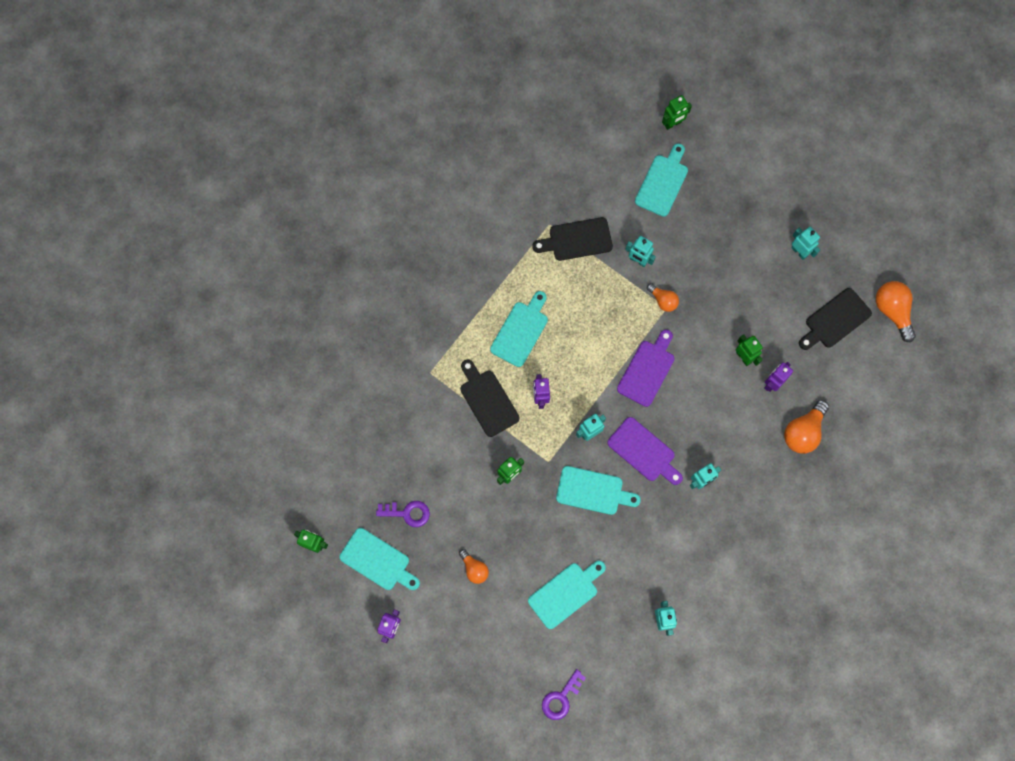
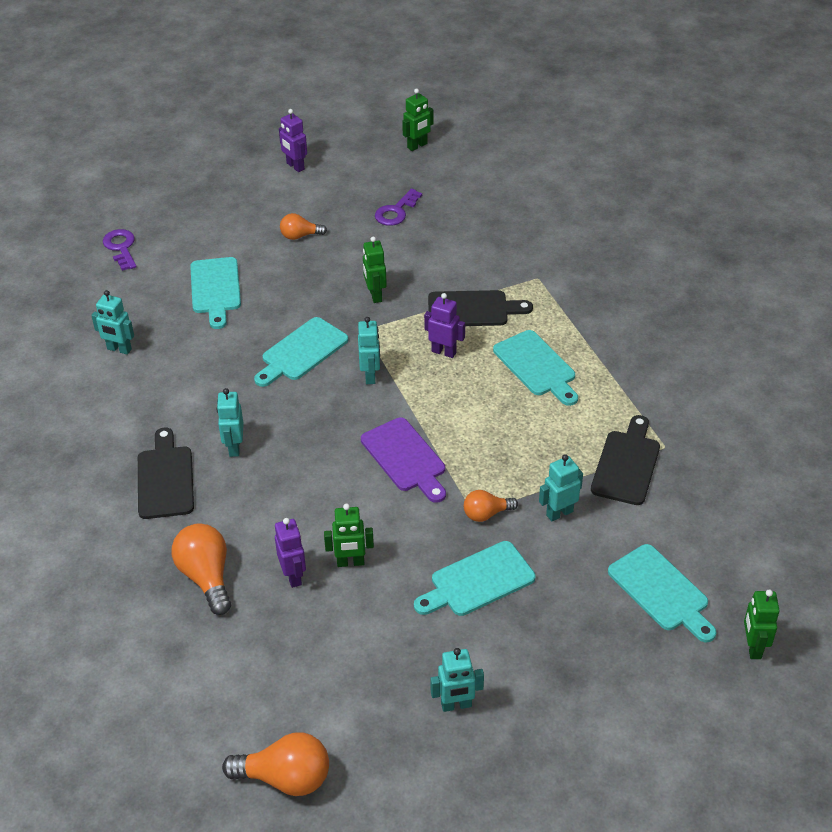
camera: 120 degrees right, 30 degrees down
(378, 561) = (365, 178): turquoise cutting board -> turquoise cutting board (478, 581)
(644, 451) = (310, 412): purple cutting board -> none
(835, 320) = (325, 695): black cutting board -> black cutting board (165, 478)

